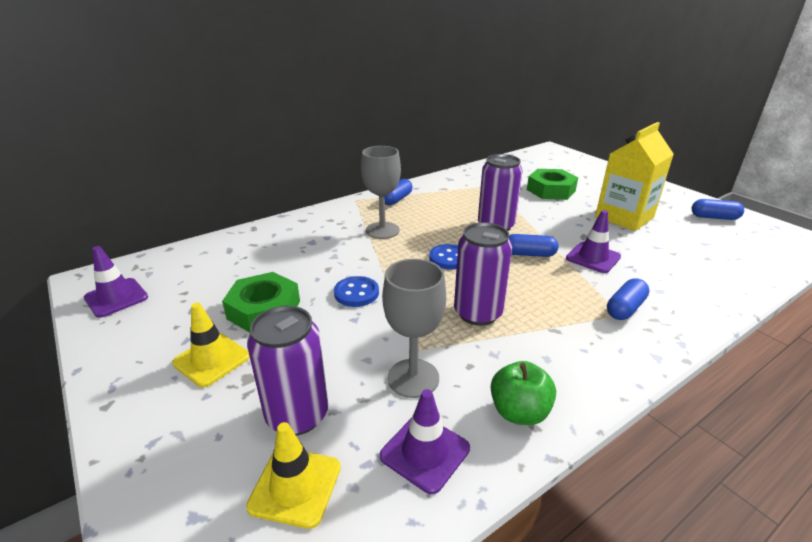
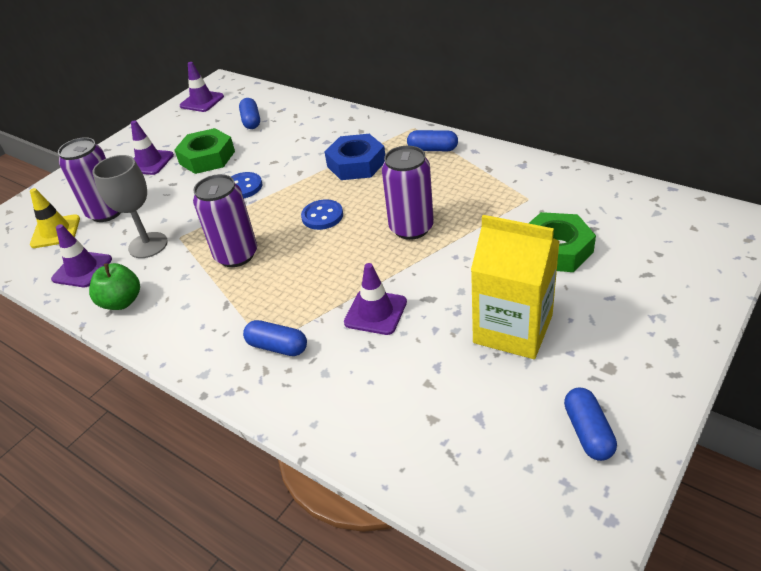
camera: 75 degrees right, 10 degrees up
(211, 360) = (149, 162): yellow traffic cone -> purple traffic cone
(382, 230) = (356, 164): grey goblet -> blue nut
(529, 254) = (358, 264): blue capsule -> blue capsule (251, 121)

